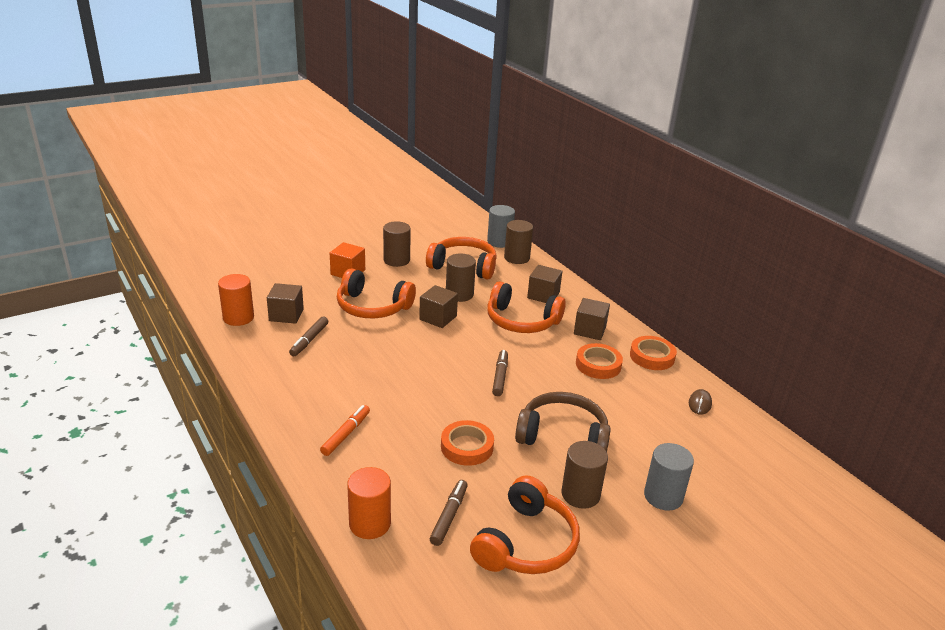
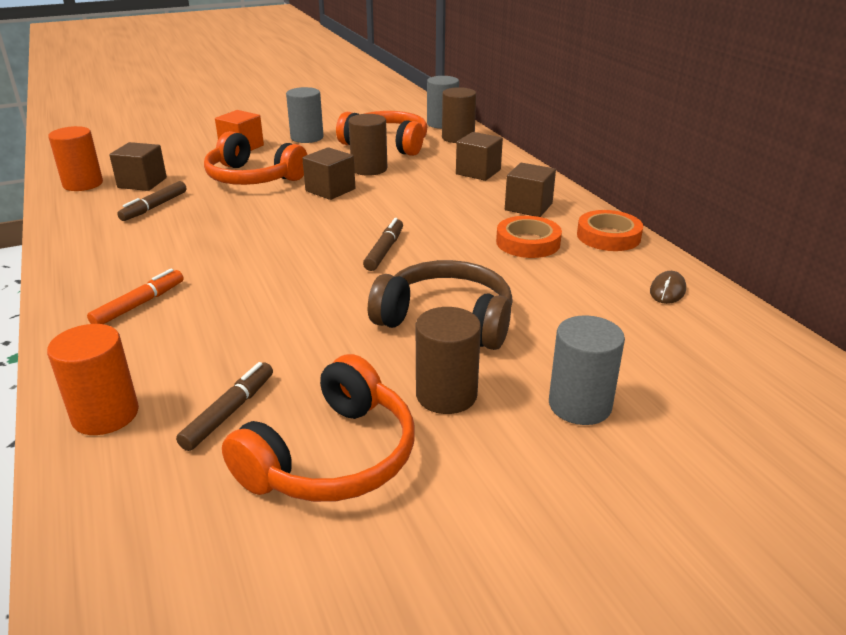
camera: 10 degrees right, 0 degrees up
(396, 260) = (307, 138): brown cylinder -> grey cylinder
(467, 447) = (300, 327): orange tape -> none
(521, 321) = (439, 195): orange headphones -> none

